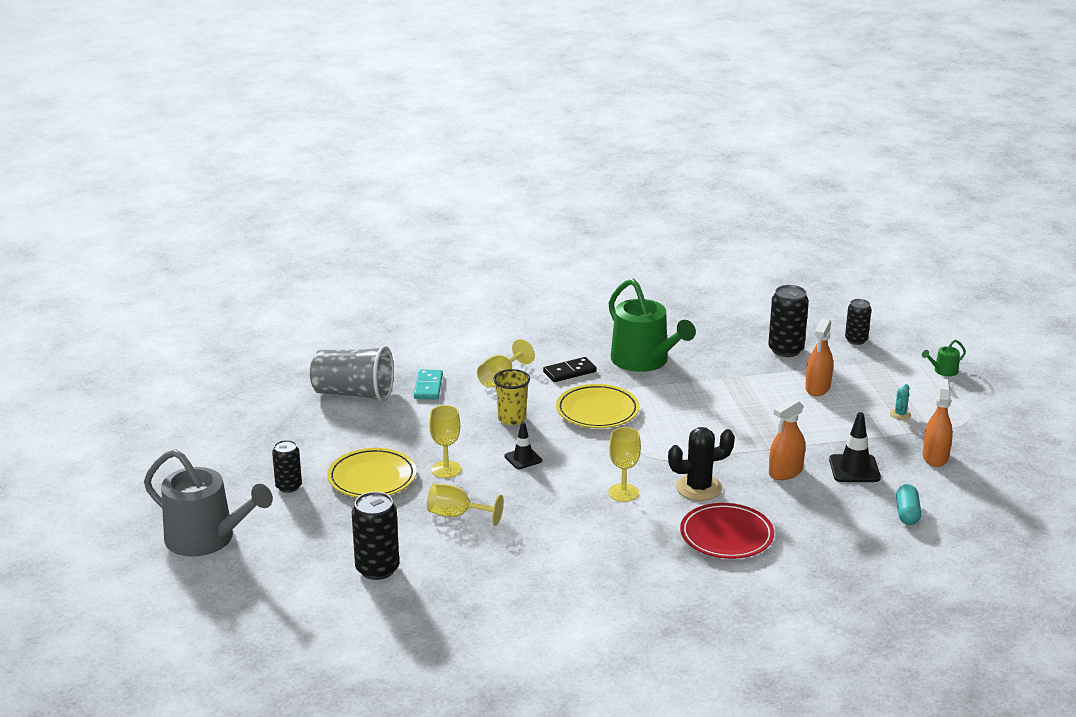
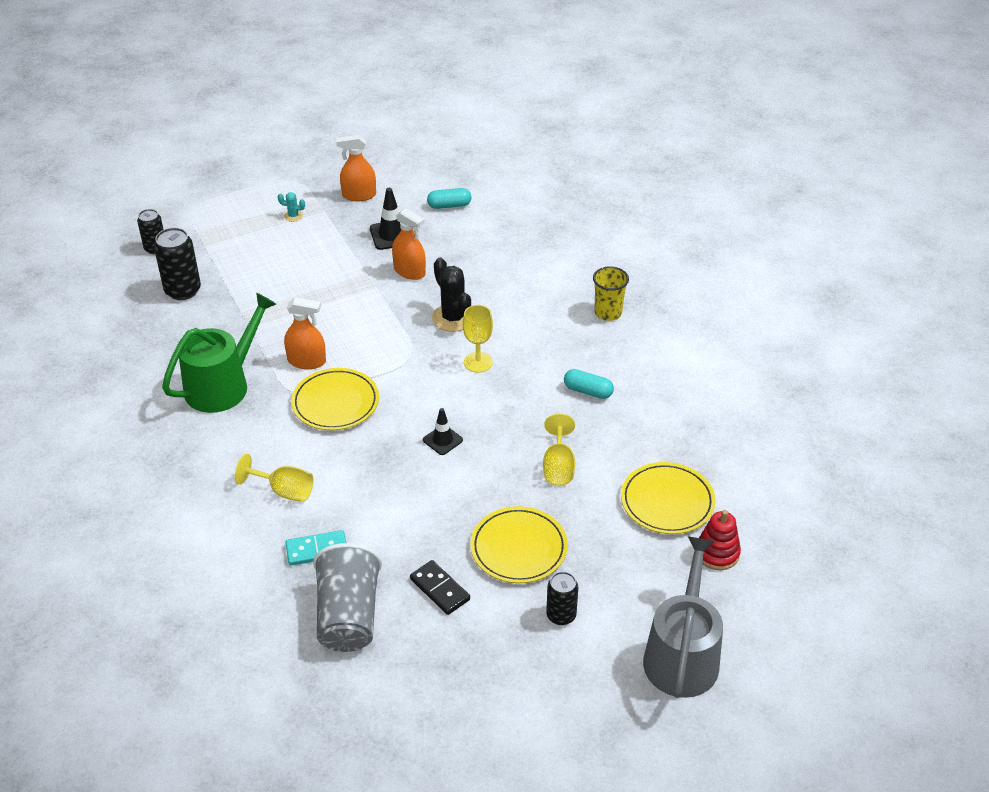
camera: 105 degrees left, 15 degrees up
(298, 584) = (717, 553): none -> red stacking toy
(377, 569) = (667, 502): black can -> yellow plate
(446, 469) = (482, 493): yellow goblet -> none
(512, 418) = (368, 464): yellow cup -> yellow cup (608, 313)
(552, 552) = (588, 391): none -> turquoise capsule
(569, 372) = (258, 438): black domino -> black domino (440, 589)
(726, 536) = (520, 294): red plate -> none
(818, 388) = (256, 265): orange spray bottle -> orange spray bottle (307, 361)
(943, 371) = (209, 196): green watering can -> none

